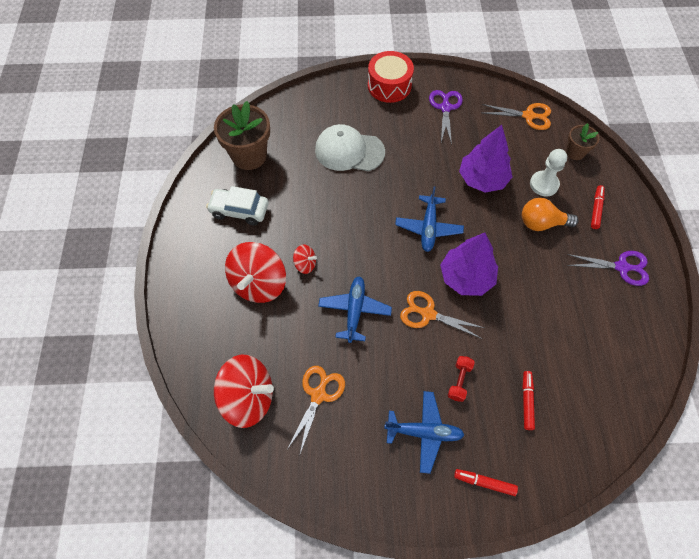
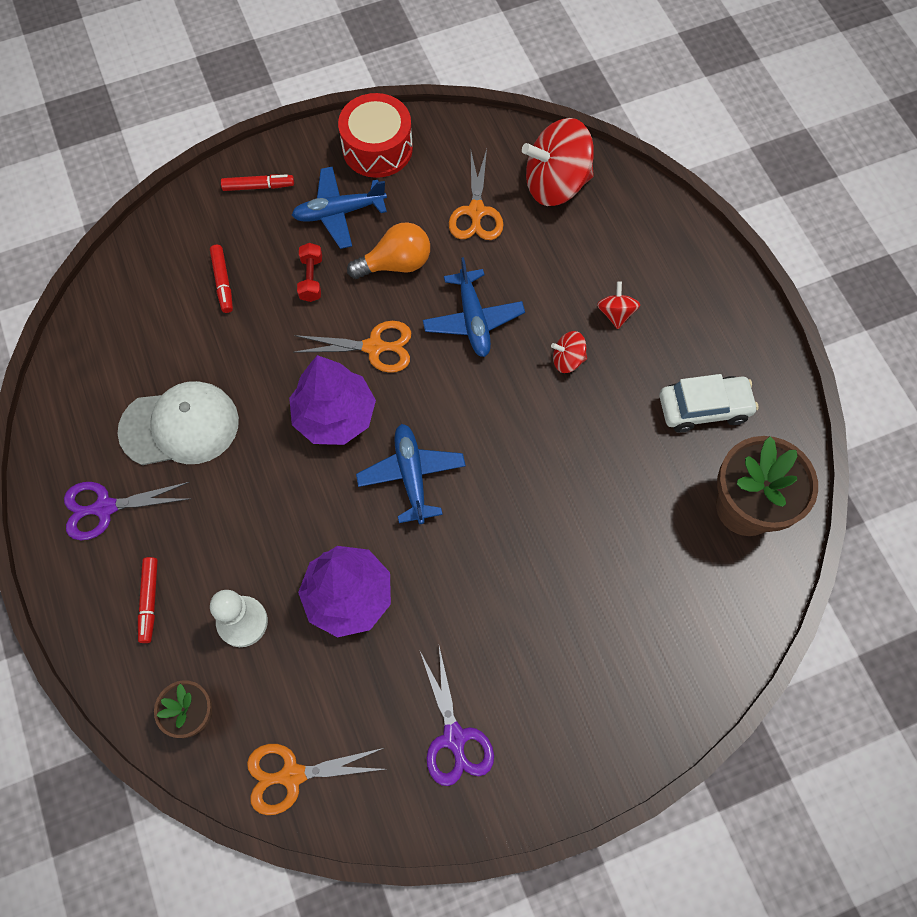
camera: 160 degrees right, 5 degrees up
(259, 284) = (616, 313): red spinning top -> red spinning top, size x0.47
(349, 151) = (589, 575): white cap -> white cap (180, 426)
(389, 86) = (578, 756): red drum -> red drum (377, 148)
(541, 223) = (236, 544): orange light bulb -> orange light bulb (396, 264)

